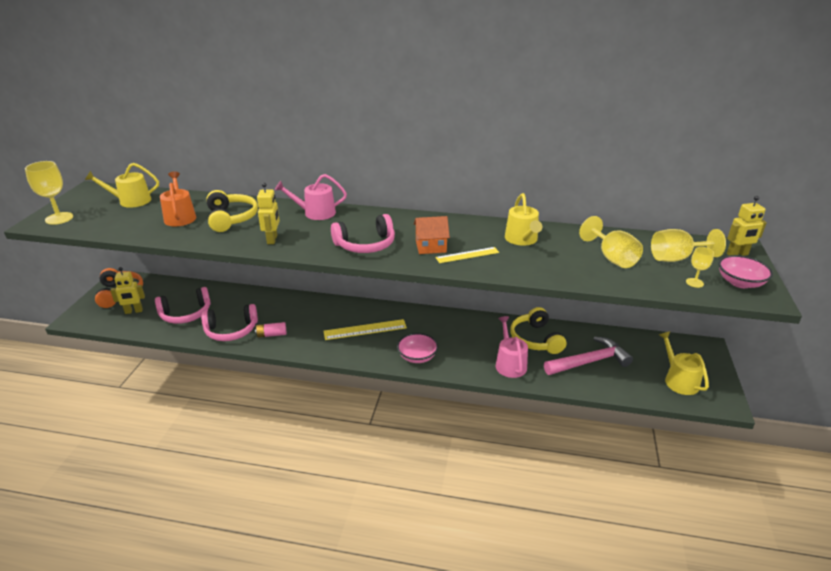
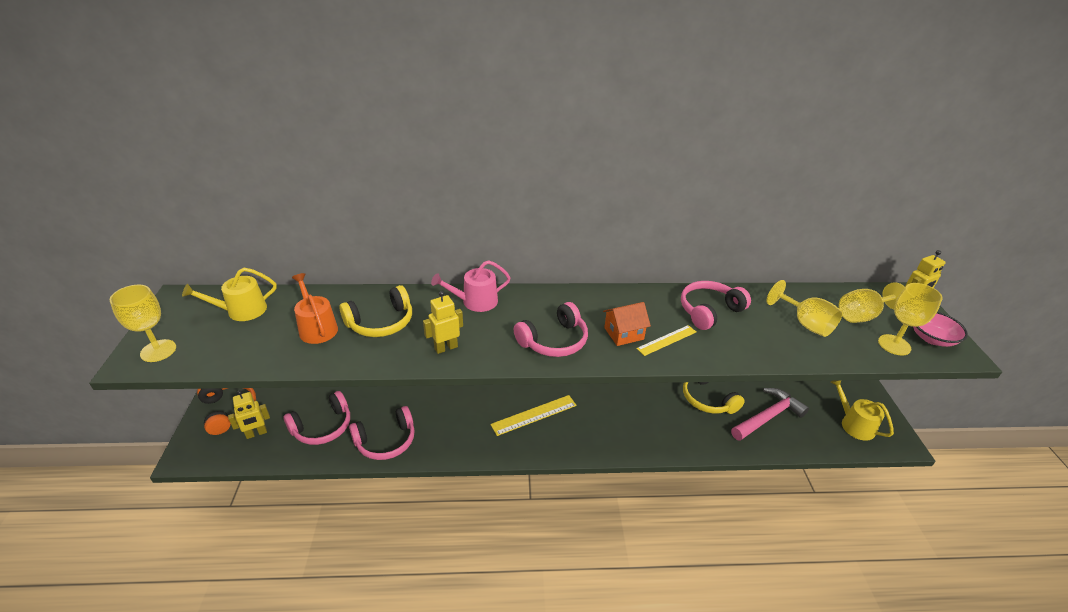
camera: 15 degrees left, 5 degrees up
(231, 218) = (381, 322): yellow headphones -> yellow headphones turned 90 degrees clockwise
(271, 334) = (435, 439): pink battery -> none
(272, 239) = (446, 348): yellow robot -> yellow robot turned 105 degrees counterclockwise
(417, 357) = (602, 441): pink bowl -> none
(509, 363) = (696, 433): pink watering can -> none
(522, 239) = (709, 311): yellow watering can -> pink headphones
(694, 283) = (894, 345): yellow goblet -> yellow goblet, size x1.80

